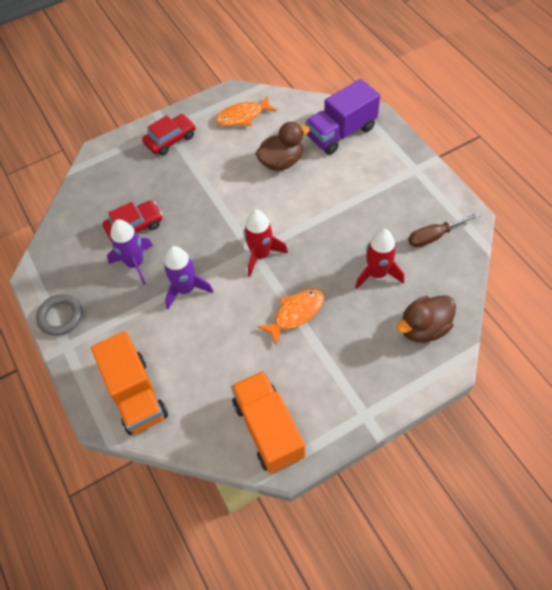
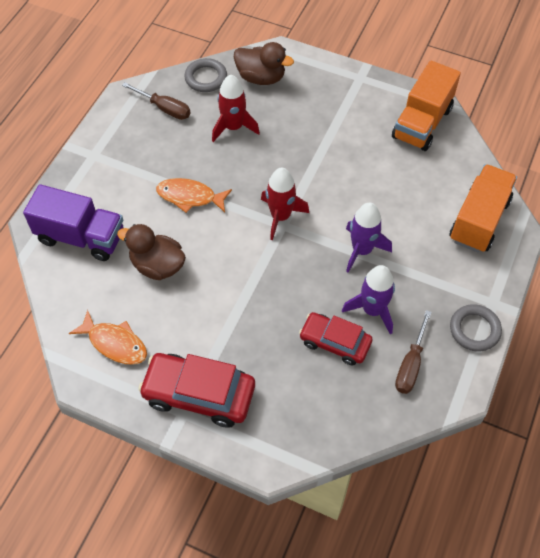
camera: 130 degrees left, 0 degrees up
(78, 259) = (410, 365): none -> brown screwdriver
(170, 140) = (199, 394): red car -> red car, size x1.52
(296, 313) = (316, 159): orange fish -> orange fish (190, 197)
(452, 284) = (206, 78): none -> grey ring

